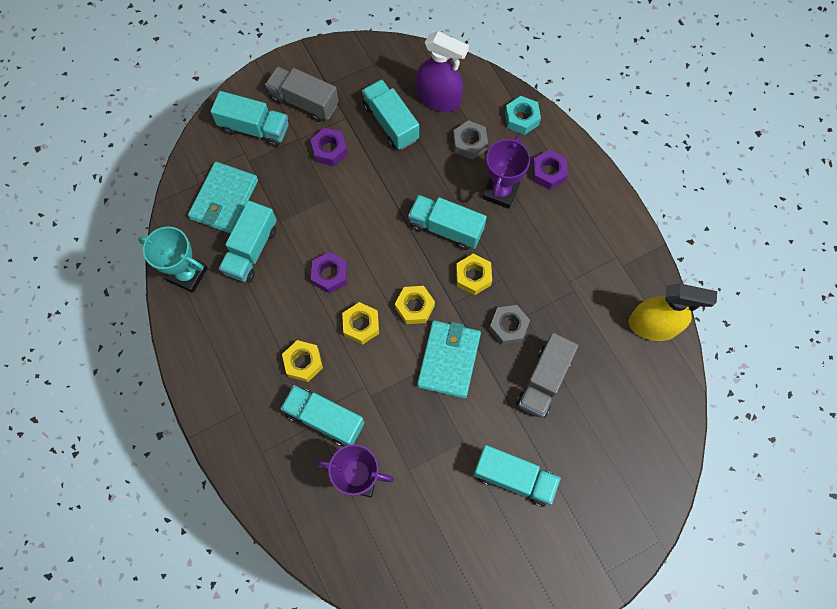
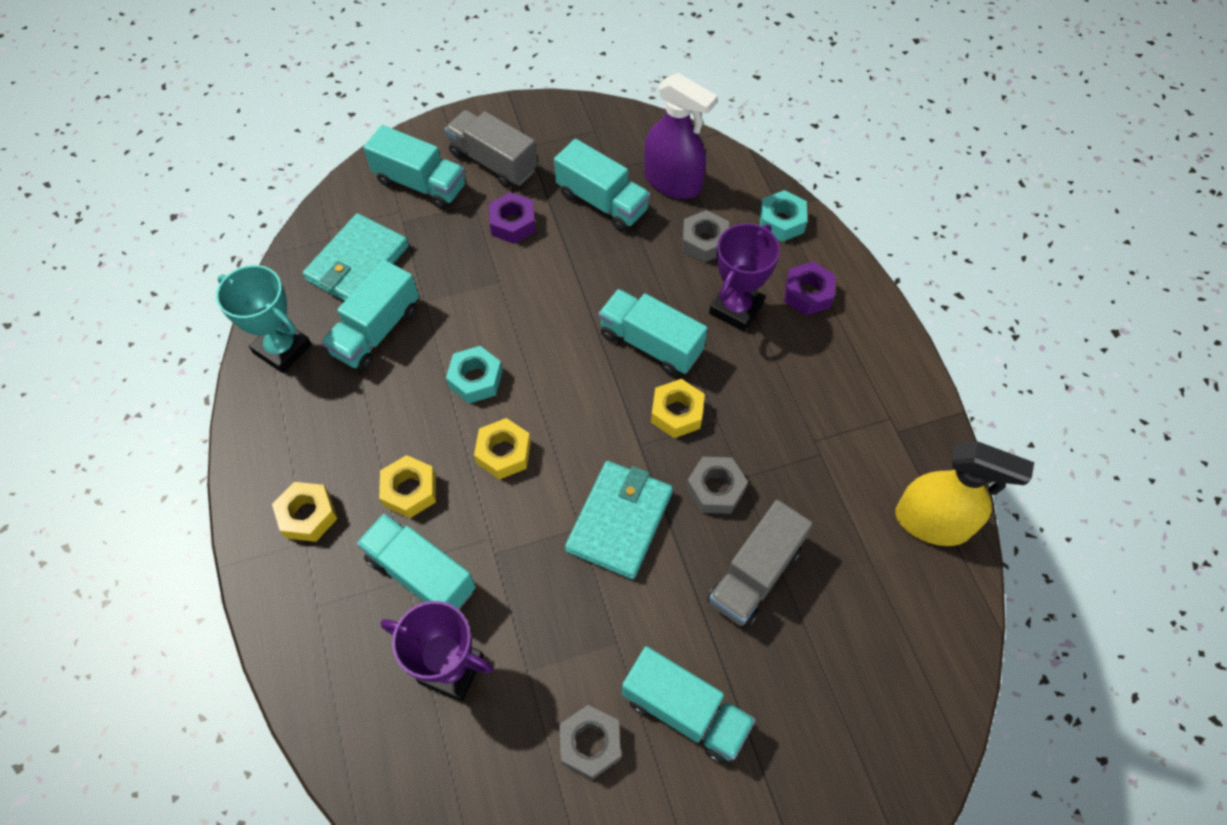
camera: 10 degrees right, 10 degrees down
(330, 275) = (475, 379): purple nut -> turquoise nut
(391, 123) = (602, 202): turquoise truck -> turquoise truck turned 150 degrees clockwise
(414, 307) = (585, 440): yellow nut -> yellow nut (308, 515)
(458, 508) = (590, 744): none -> grey nut

